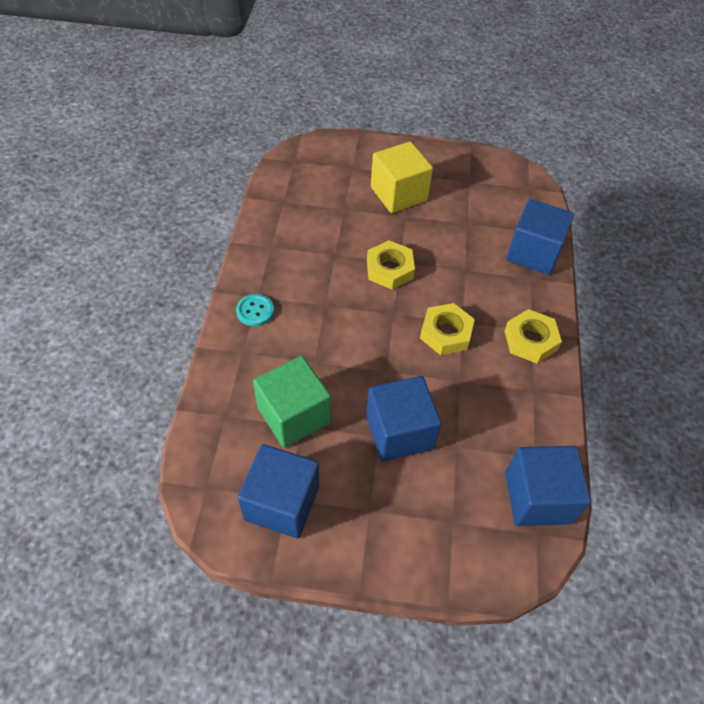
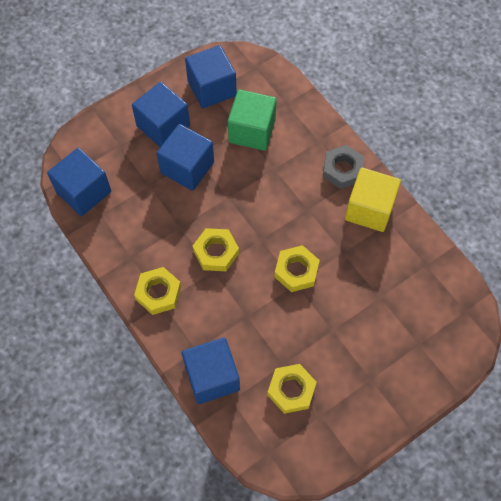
camera: 140 degrees right, 10 degrees up
(255, 311) = (342, 170): turquoise button -> grey nut
(382, 502) = (163, 126): none -> blue cube
(398, 194) = (358, 348): yellow cube -> yellow cube (369, 209)
(477, 206) = (291, 390): none -> yellow nut

